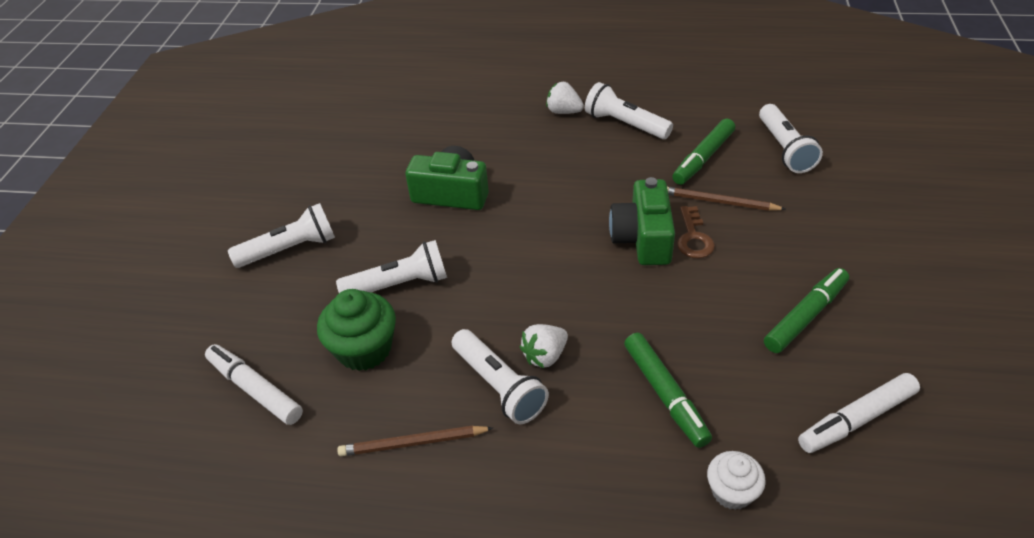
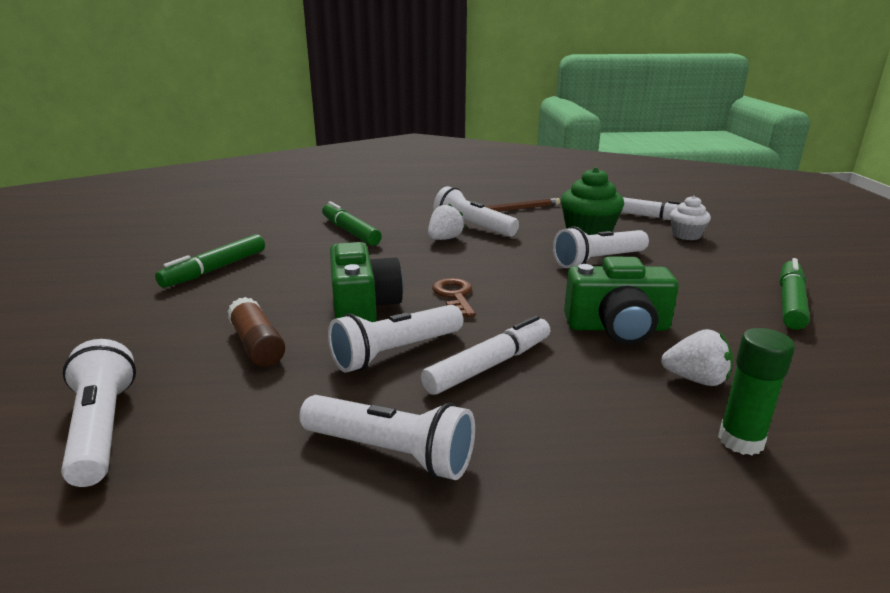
camera: 165 degrees right, 20 degrees down
(290, 249) = (737, 273): white flashlight -> white flashlight (395, 352)
(451, 116) = (740, 441): none -> green glue stick
(564, 111) = (523, 472): white strawberry -> white strawberry (696, 379)
(693, 238) = (303, 310): brown key -> brown key (454, 296)
(703, 158) = (257, 401): green marker -> green marker (790, 302)
(719, 202) = (257, 345): brown pencil -> brown glue stick
(731, 492) = (314, 209): white cupcake -> white cupcake (686, 235)
(856, 419) = (215, 232): white marker -> white marker (489, 365)

